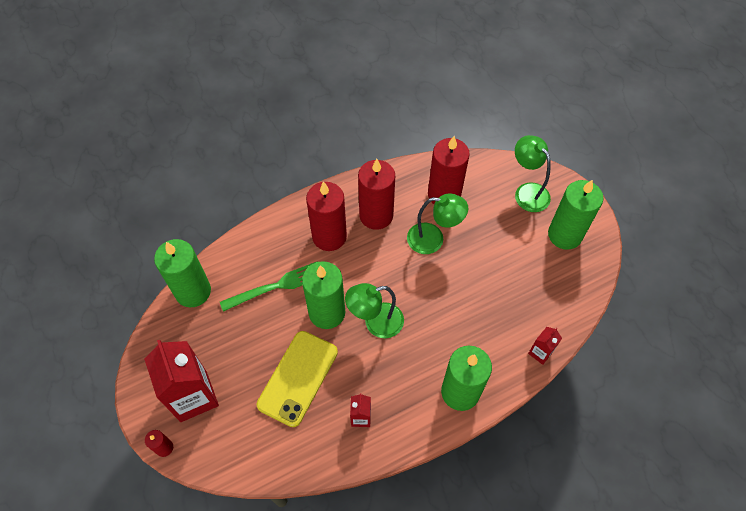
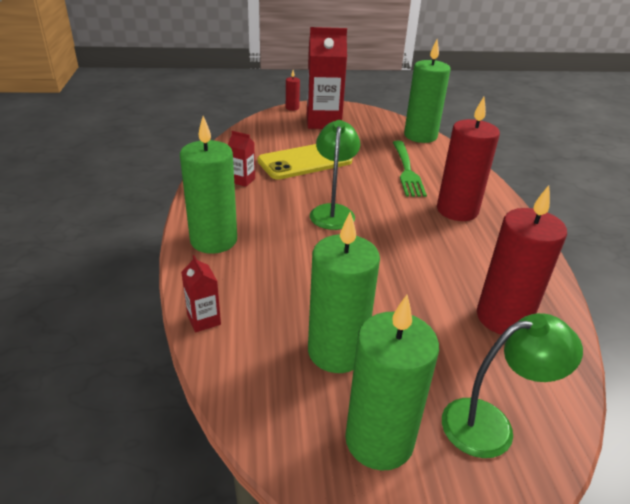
camera: 110 degrees right, 25 degrees down
(298, 378) = (305, 161): yellow phone -> yellow phone turned 75 degrees counterclockwise
(327, 312) = (362, 188): green candle -> green candle (336, 351)
(376, 215) = (479, 248): red candle -> none
(433, 239) = (426, 283): green lamp -> none

